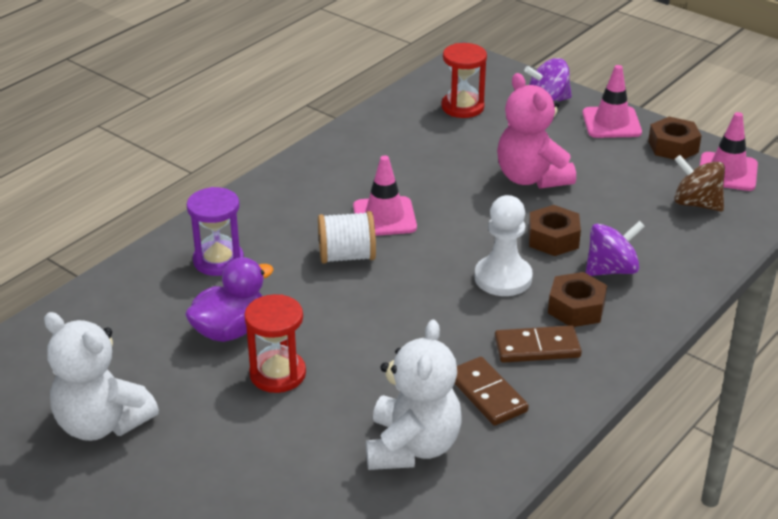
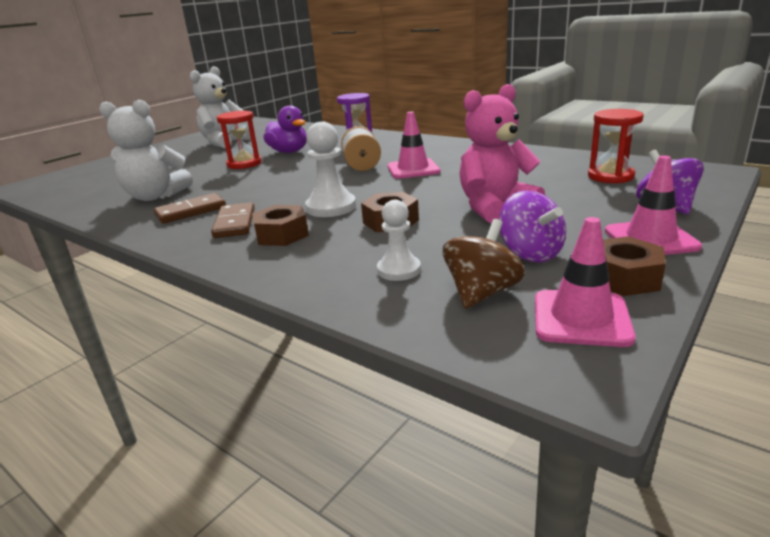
camera: 90 degrees right, 10 degrees down
(611, 270) = (339, 247): purple spinning top -> purple spinning top (530, 253)
(659, 238) = (399, 270): none -> white pawn

